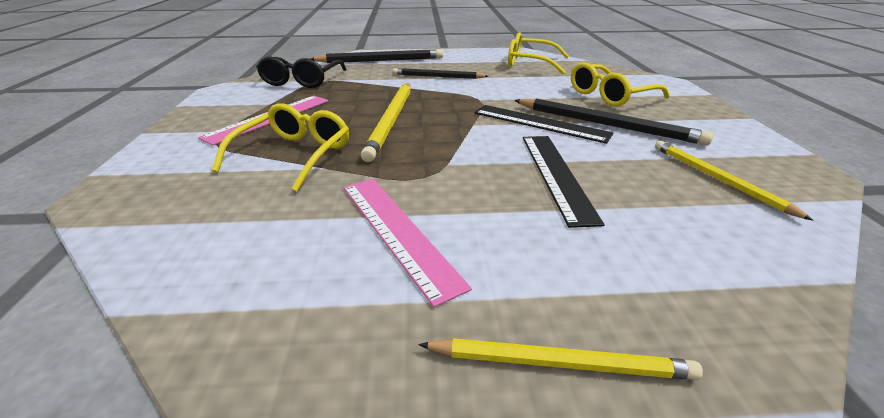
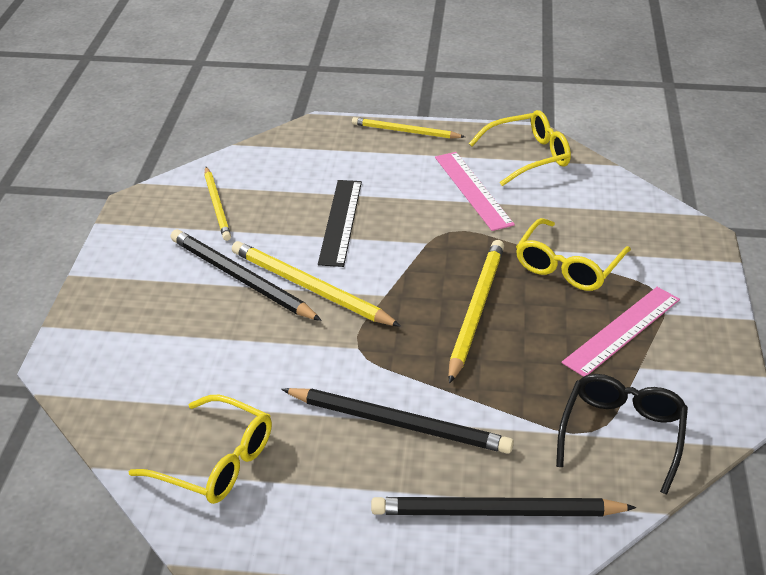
camera: 170 degrees left, 5 degrees up
(438, 76) = (398, 423): black pencil -> black pencil, size x1.51
(540, 123) = (310, 288): black ruler -> yellow pencil
(609, 95) = (180, 336): yellow glasses -> yellow glasses (528, 156)

